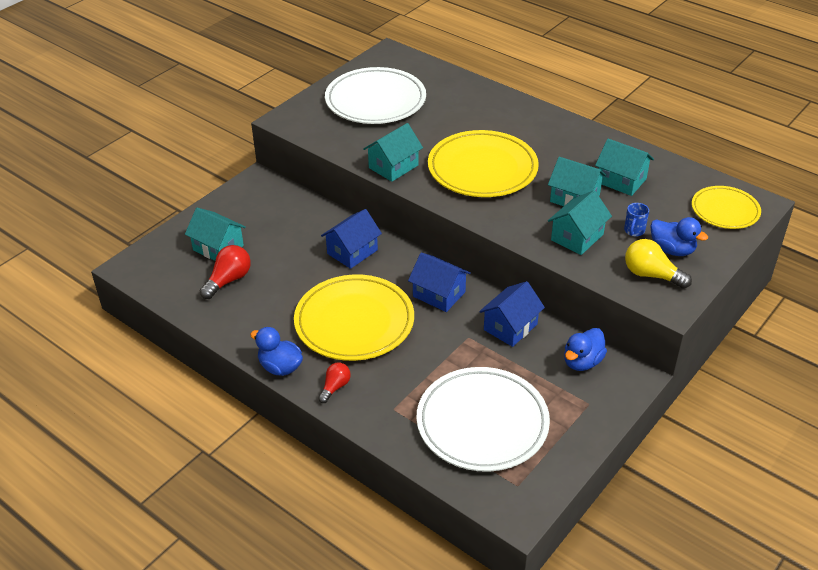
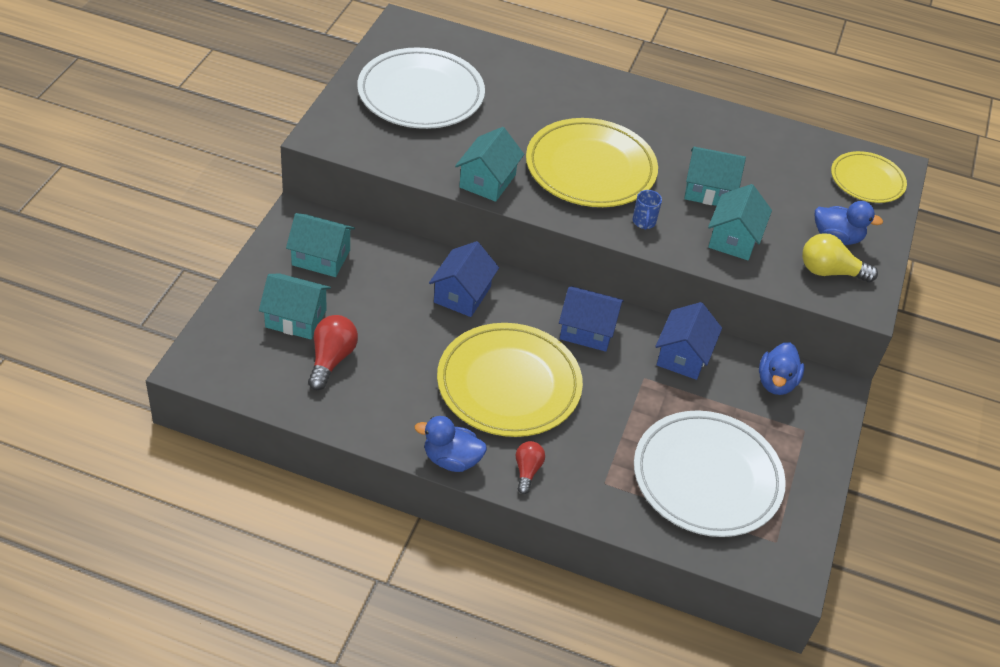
camera: 25 degrees left, 5 degrees up
(621, 180) = (747, 160): turquoise house -> turquoise house (321, 257)
(634, 231) = (788, 221): blue mug -> blue mug (644, 222)

